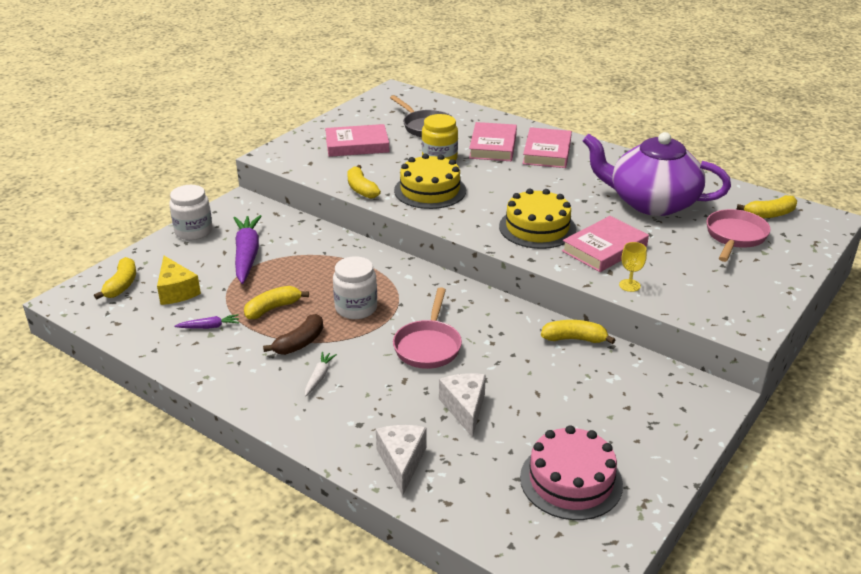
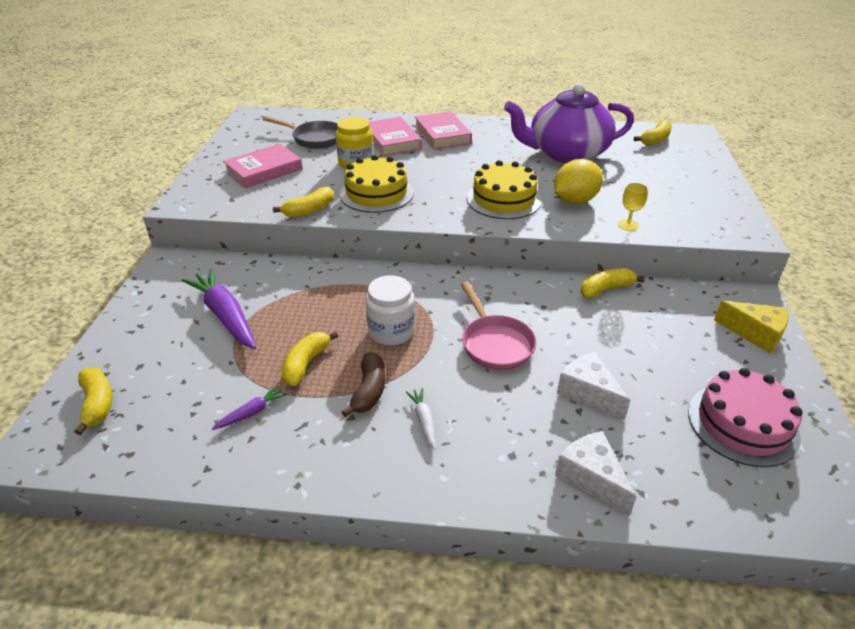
camera: 30 degrees left, 5 degrees up
(176, 291) = (175, 385): yellow cheese -> yellow cheese (755, 334)
(193, 231) = (140, 310): white jar -> none
(361, 189) = (309, 210): yellow banana -> yellow banana turned 75 degrees counterclockwise
(604, 248) = (574, 201): pink book -> yellow lemon
(735, 237) = (653, 163): pink pan -> none

